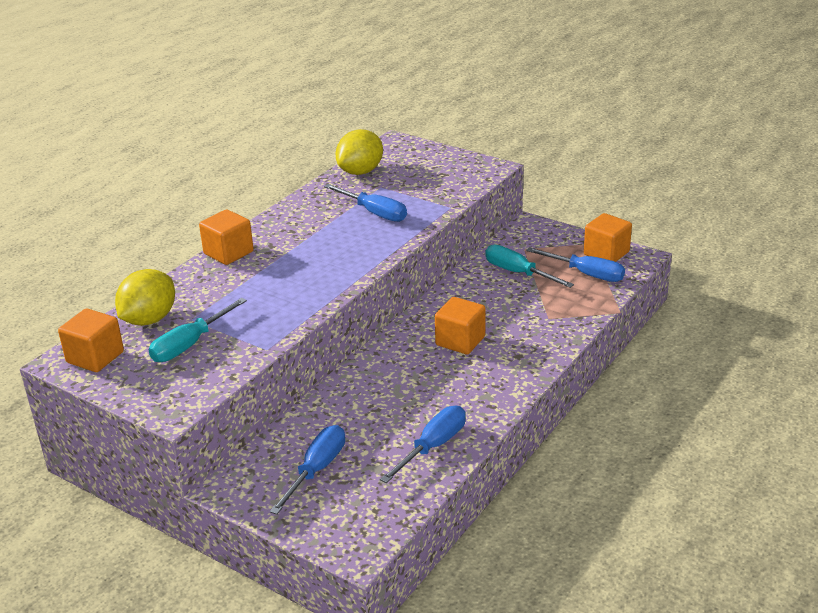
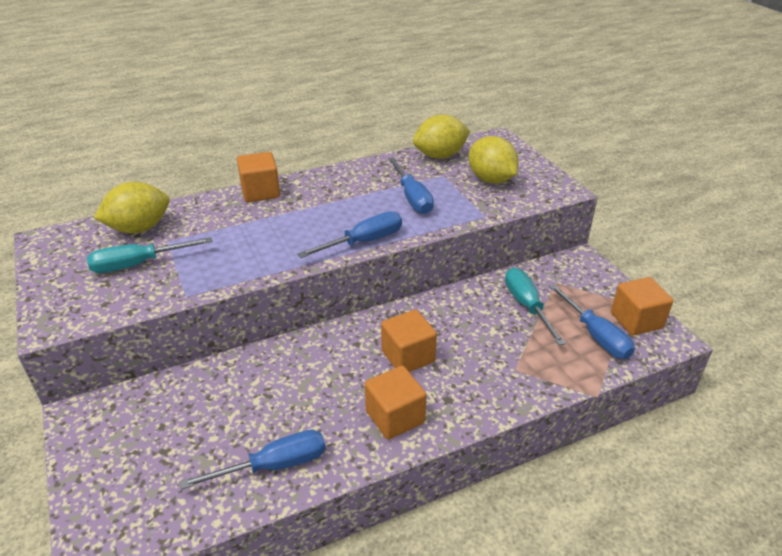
camera: 30 degrees right, 5 degrees up
(95, 357) = (66, 246): orange cube -> orange cube (395, 417)
(316, 470) = (157, 435): blue screwdriver -> blue screwdriver (364, 241)
(426, 177) = (491, 179): none -> yellow lemon

